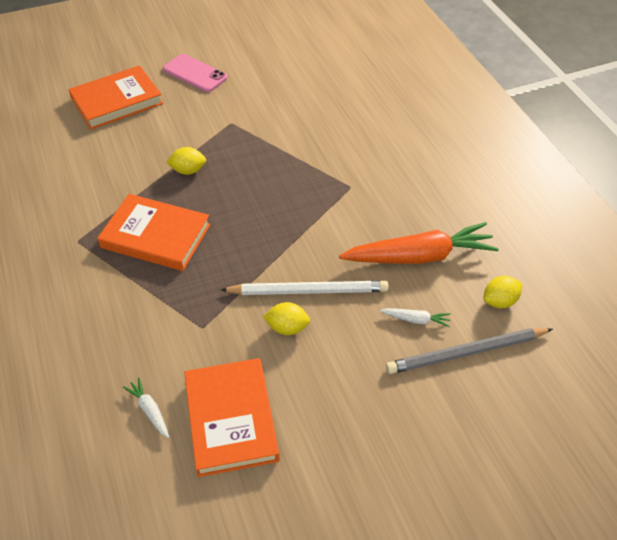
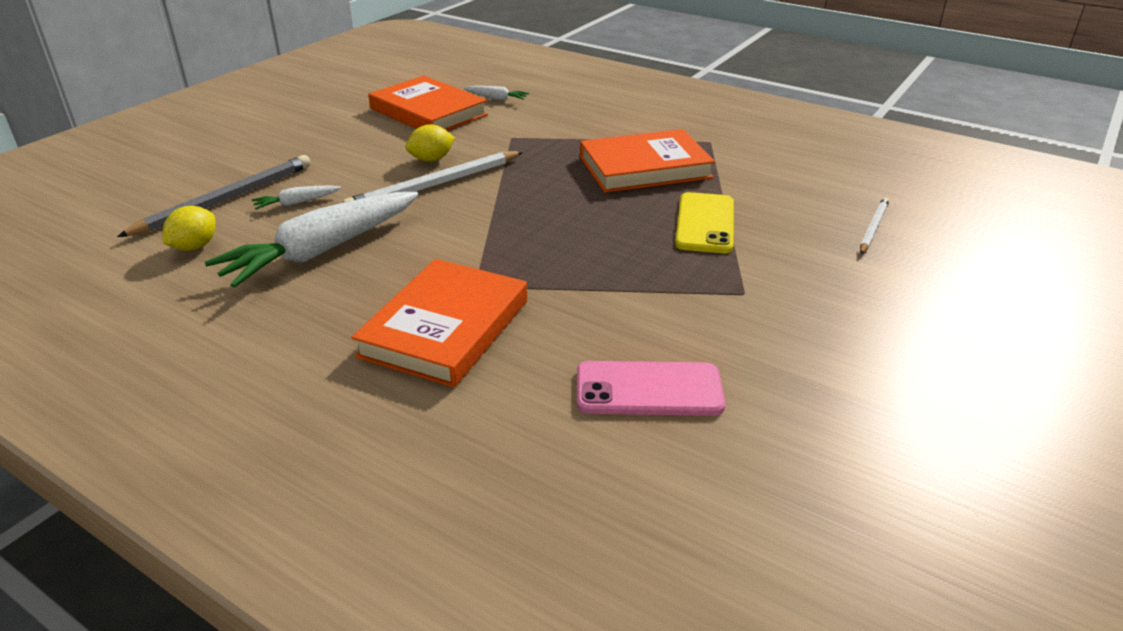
camera: 145 degrees right, 15 degrees down
(113, 126) = (873, 228): none -> white pencil
(117, 101) = (932, 254): orange book -> orange book (445, 328)
(188, 171) = (705, 223): yellow lemon -> yellow phone
(195, 73) = (921, 339): pink phone -> pink phone (648, 389)
(420, 256) = (321, 251): orange carrot -> white carrot

